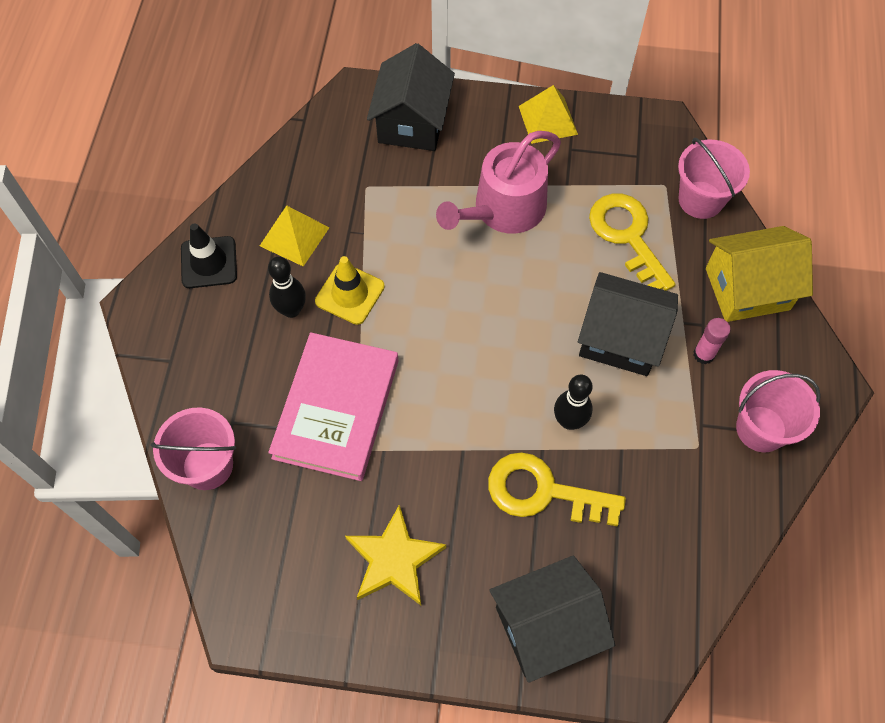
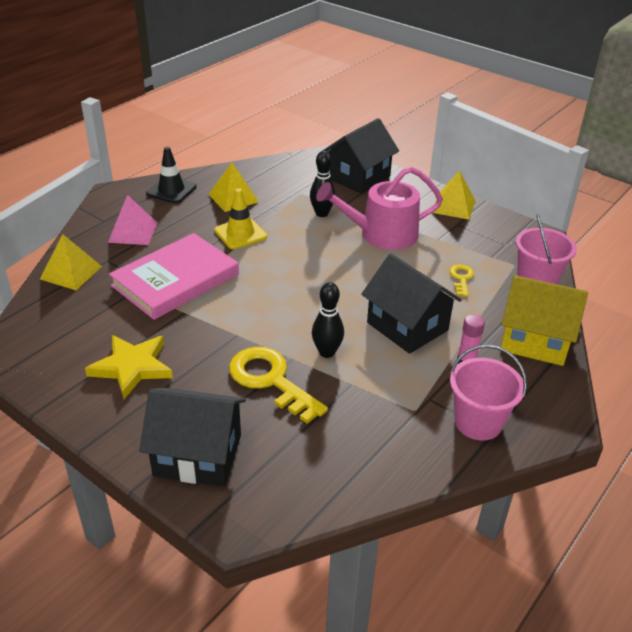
camera: 30 degrees right, 25 degrees down
(207, 465) = (71, 272): pink bucket -> yellow pyramid
(223, 360) = (133, 232): none -> pink pyramid
(291, 310) = (197, 227): black bowling pin -> black bowling pin (322, 213)
(627, 236) = (461, 278): yellow key -> yellow key, size x0.50

